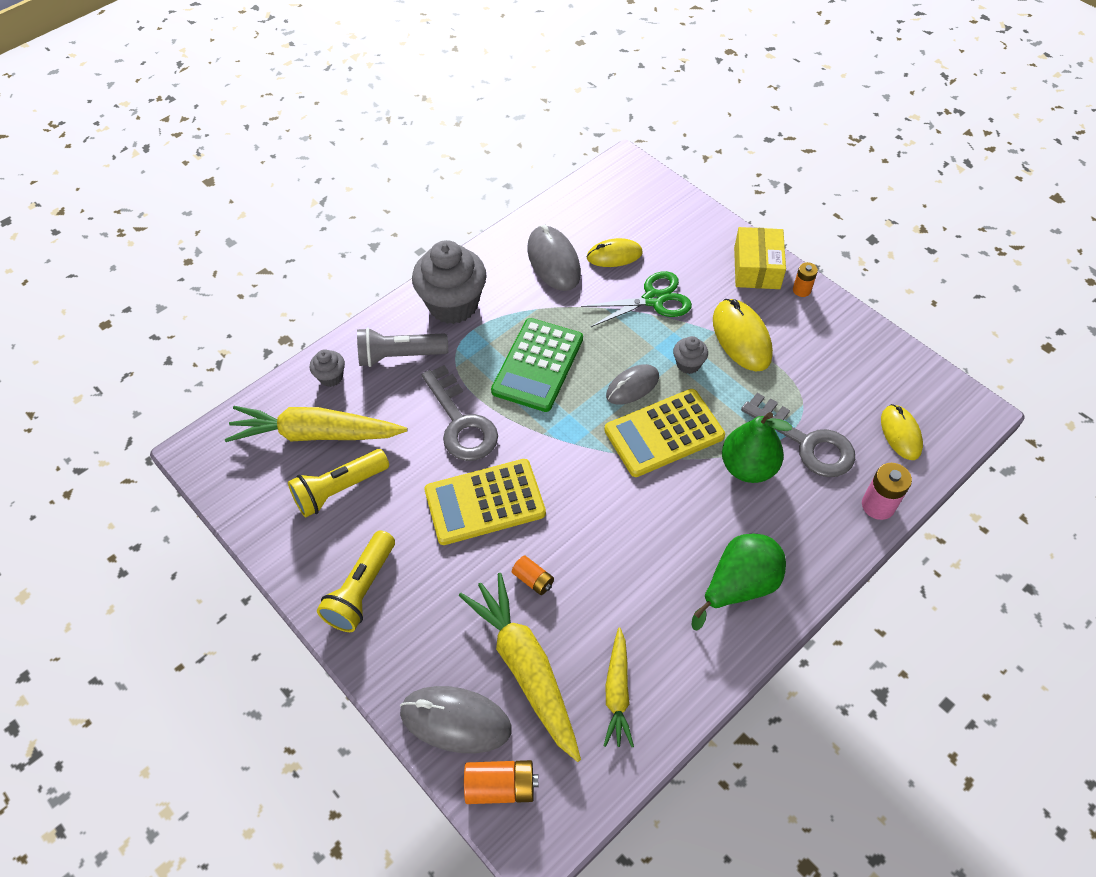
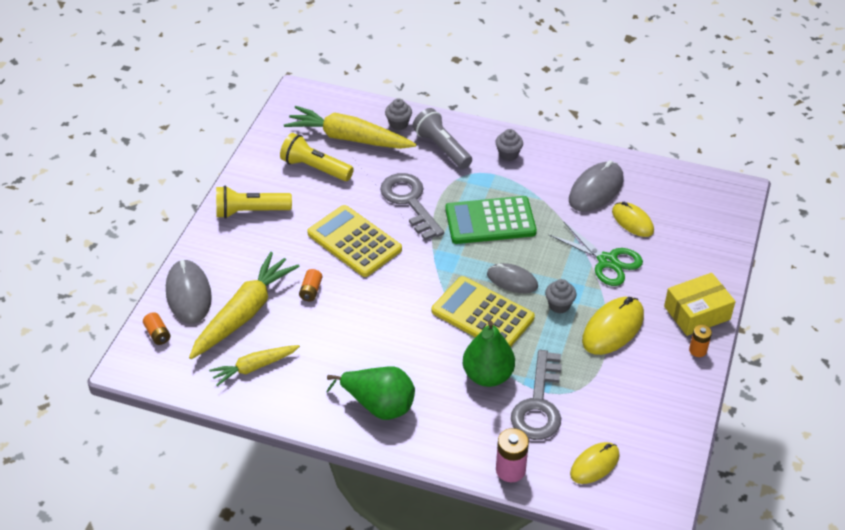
camera: 60 degrees right, 10 degrees down
(316, 434) = (349, 138): yellow carrot -> yellow carrot turned 45 degrees counterclockwise
(453, 305) = (508, 154): grey cupcake -> grey cupcake, size x0.46
(461, 422) = (410, 202): grey key -> grey key turned 120 degrees clockwise
(501, 786) = (158, 334): orange battery -> orange battery, size x0.64

